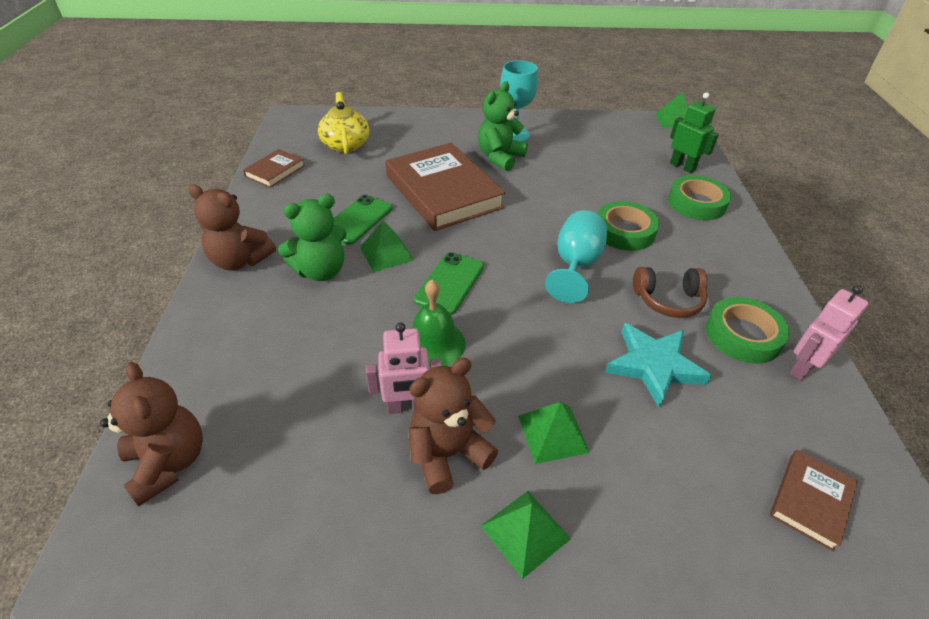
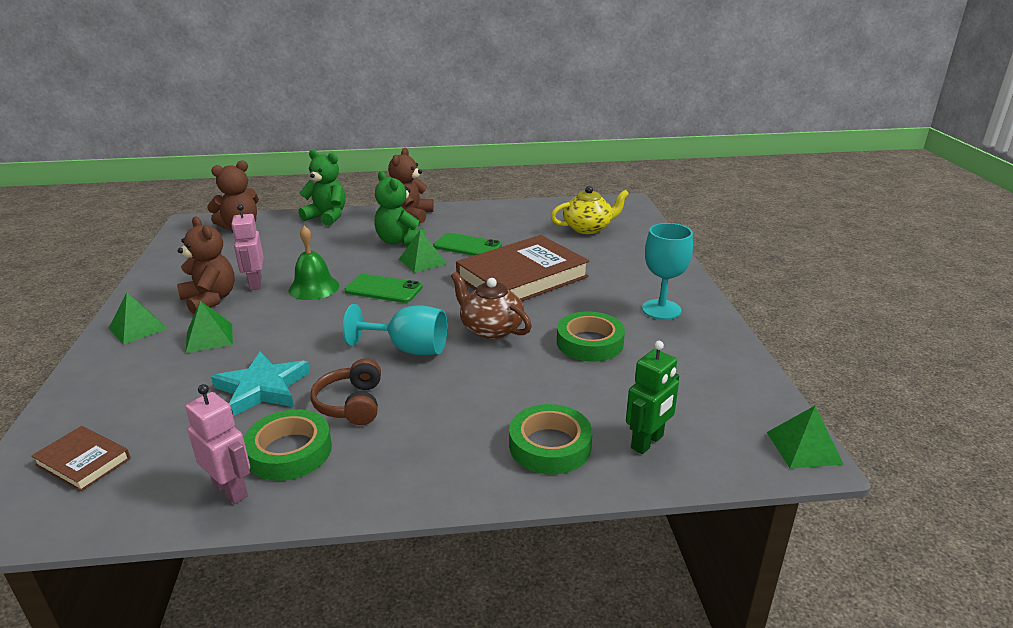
camera: 85 degrees right, 15 degrees down
(275, 171) = (530, 209): brown book -> none
(500, 158) = (602, 303): green teddy bear -> green teddy bear (327, 217)
(540, 217) = (490, 329): none -> brown teapot
(624, 231) = (472, 381): green tape -> green tape (589, 343)

